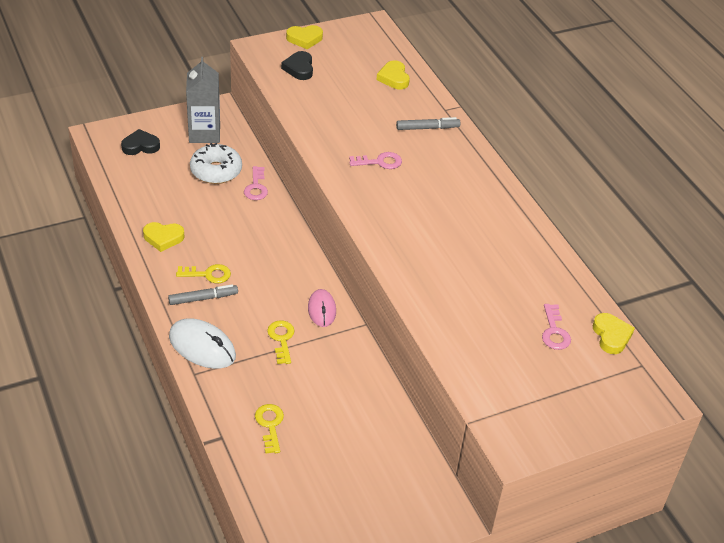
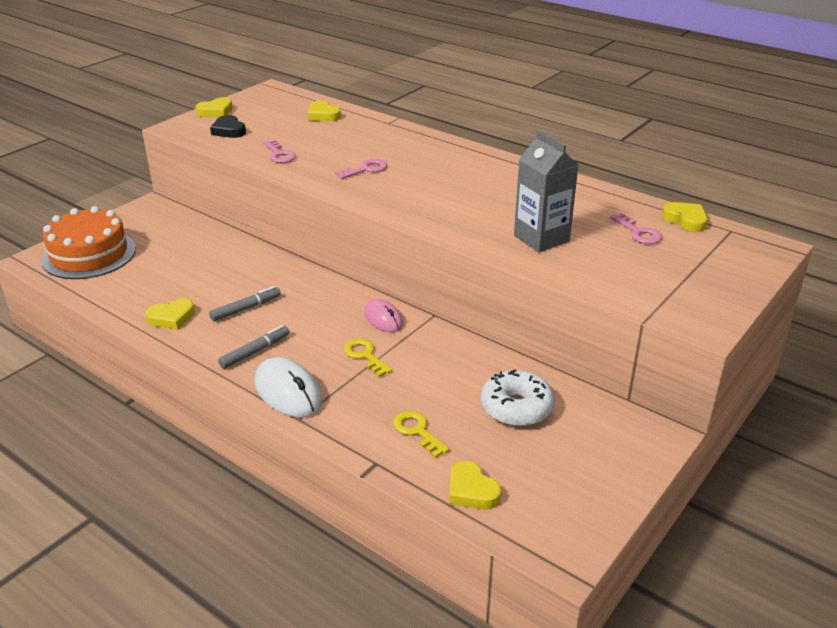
camera: 25 degrees left, 10 degrees down
(140, 146) = (89, 254): black heart -> orange cake
(202, 347) = (288, 392): white mouse -> white mouse turned 45 degrees clockwise
(204, 133) = (151, 226): grey carton -> grey carton (541, 238)
(208, 274) = (244, 330): yellow key -> none
(216, 171) = (186, 250): white donut -> white donut (516, 408)
(256, 187) = (237, 249): pink key -> pink key (279, 154)
(271, 492) = (471, 490): none -> yellow heart
(427, 128) = (385, 137): grey marker -> grey marker (246, 308)

